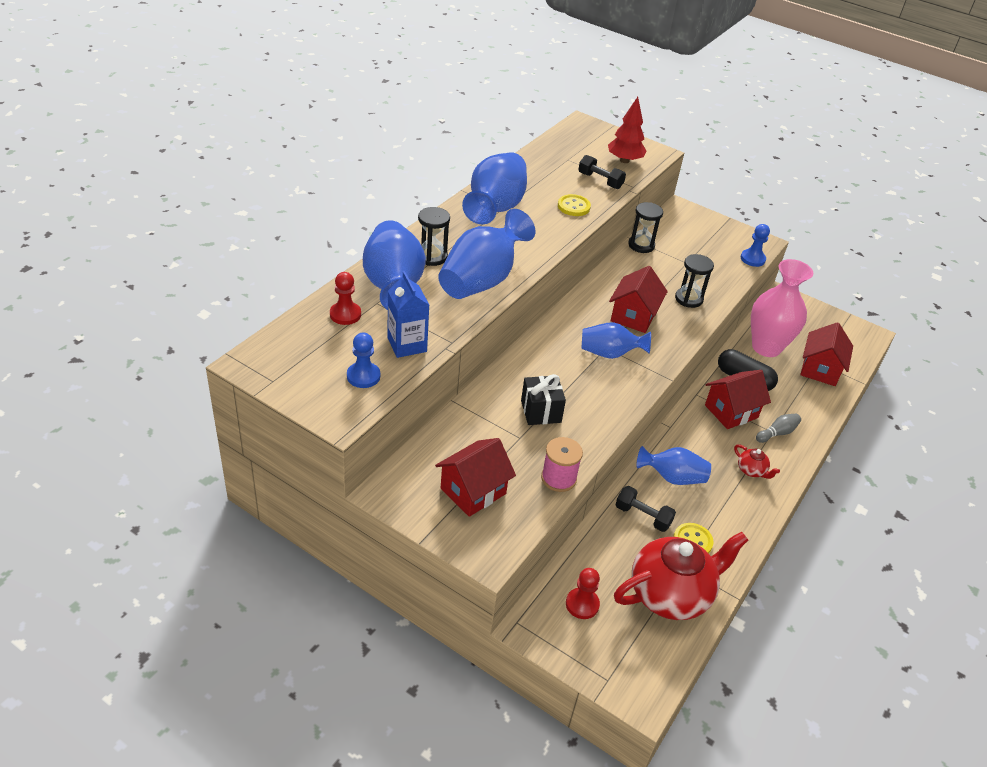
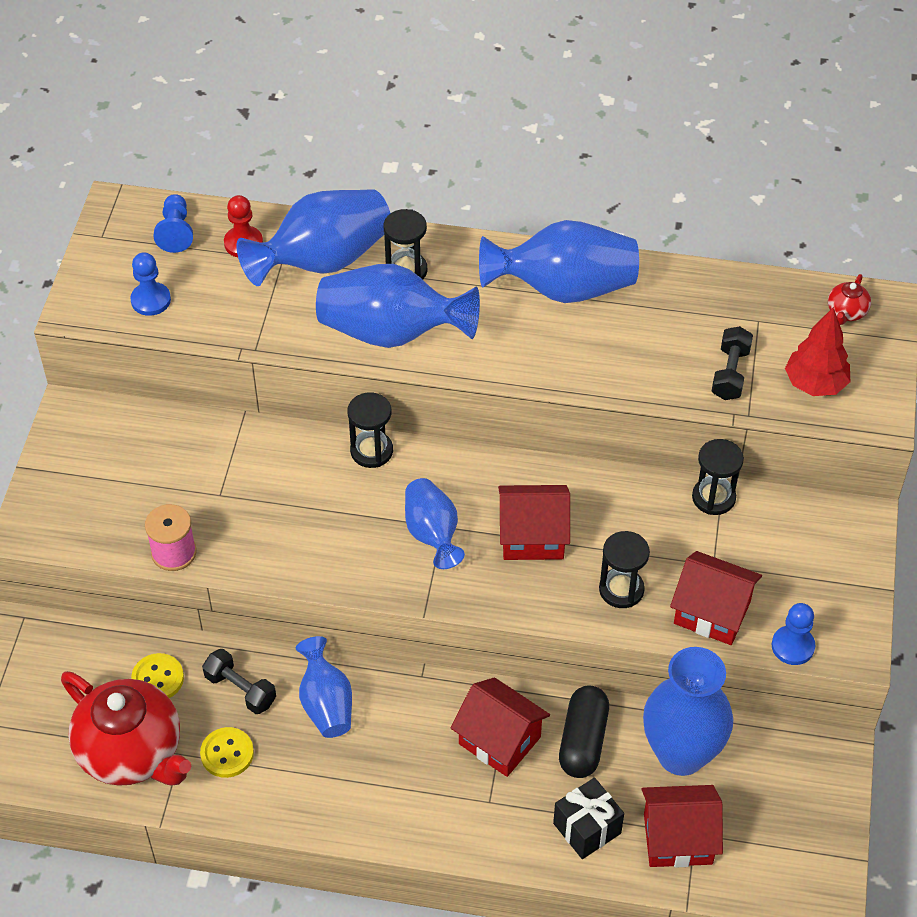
camera: 70 degrees right, 10 degrees up
(304, 342) = (176, 232): none -> blue pawn
(407, 345) = (225, 314): blue carton -> none
(473, 491) = (112, 483): red house -> red house (712, 612)
(527, 355) = (371, 451): none -> black hourglass
(541, 411) = (276, 499): black gift -> black gift (587, 828)
(573, 206) = (635, 366): yellow button -> yellow button (158, 678)
(582, 604) = (75, 668): red pawn -> none
(642, 516) = (240, 689): black dumbbell -> black dumbbell turned 60 degrees counterclockwise
(751, 470) = (393, 792): red teapot -> red teapot (846, 312)
(766, 347) = (681, 754): pink vase -> blue vase
(777, 433) = (489, 808): grey bowling pin -> none

